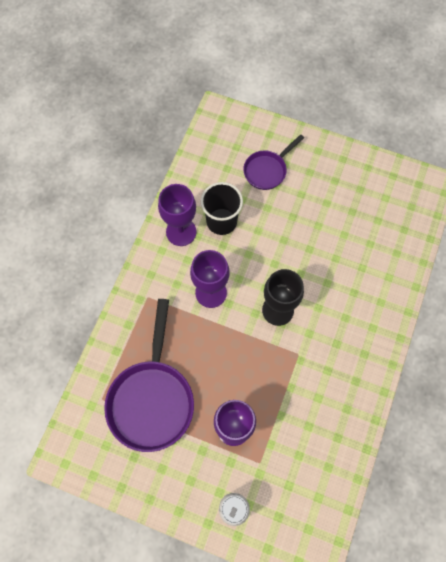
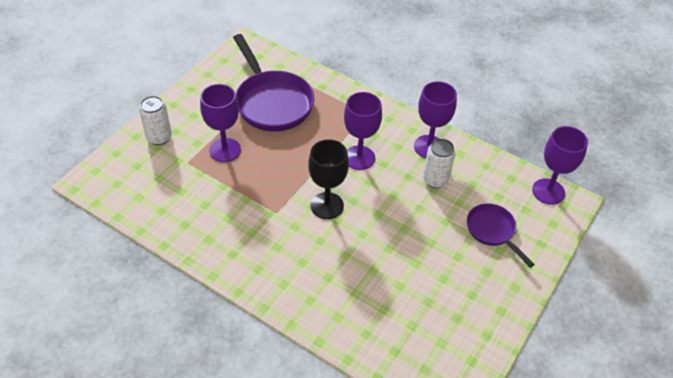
camera: 100 degrees right, 20 degrees down
(152, 398) = (272, 102): purple pan -> purple pan turned 135 degrees counterclockwise
(211, 130) = (548, 191): none -> purple goblet
(221, 221) = (435, 180): black cup -> white can

